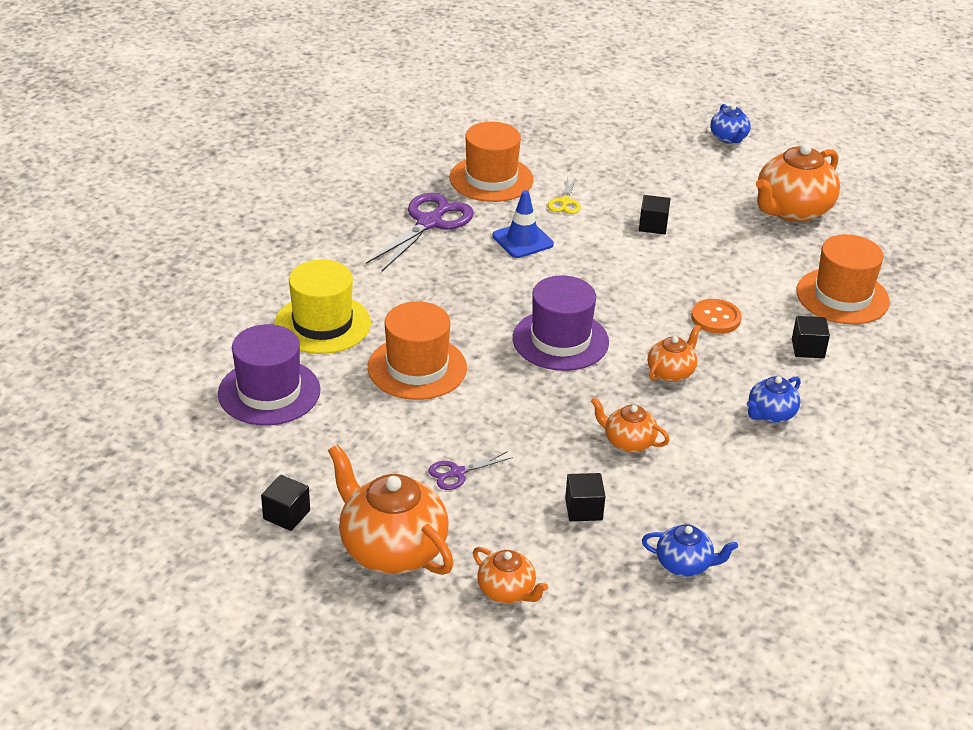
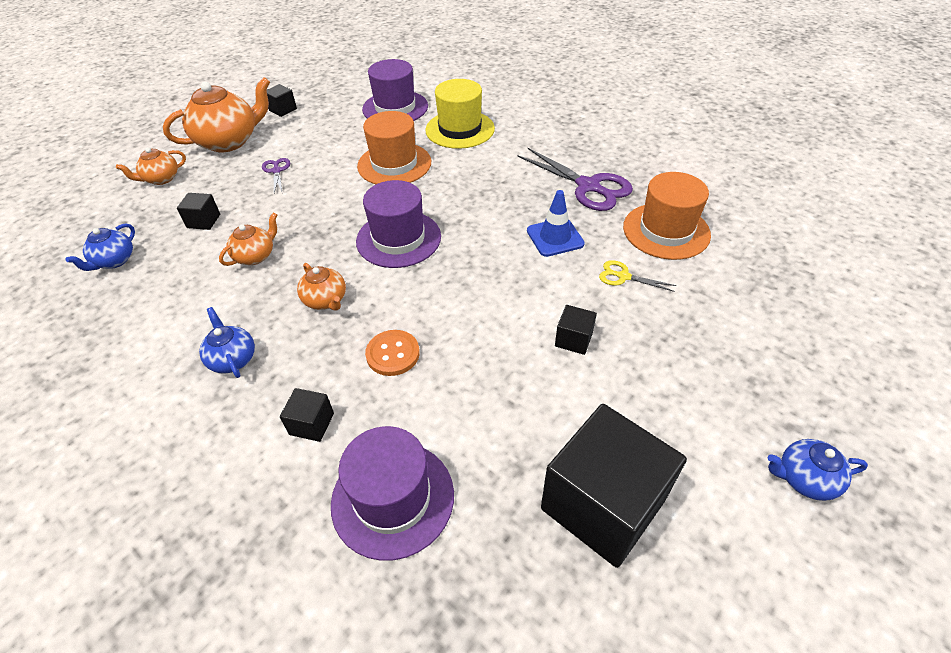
camera: 105 degrees right, 10 degrees up
(792, 210) = (602, 504): orange teapot -> black cube
(842, 296) = (393, 498): orange hat -> purple hat

